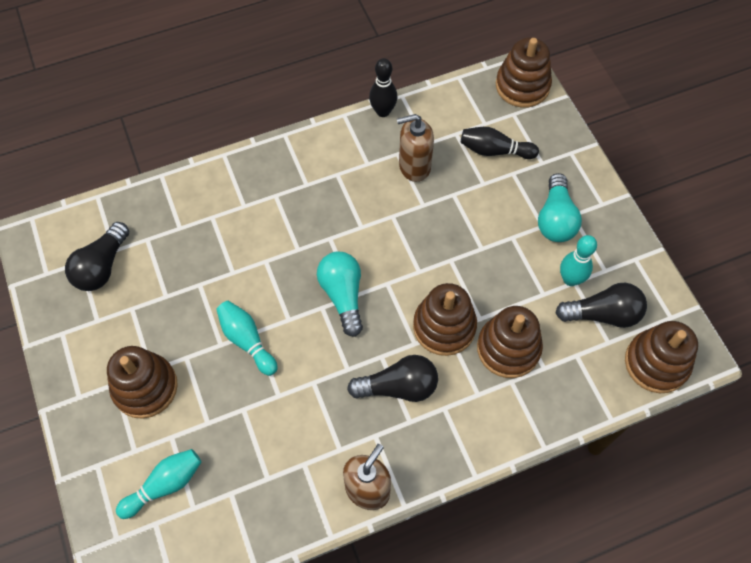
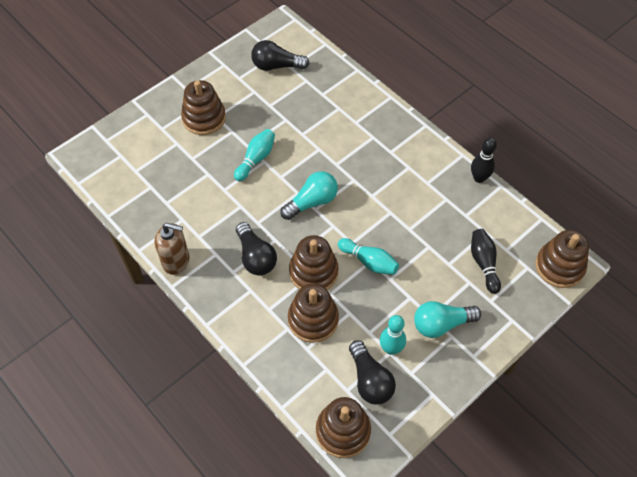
camera: 70 degrees right, 5 degrees down
(165, 485) = (145, 151): turquoise bowling pin -> turquoise bowling pin (369, 262)
(414, 166) = (440, 213): brown soap dispenser -> none

